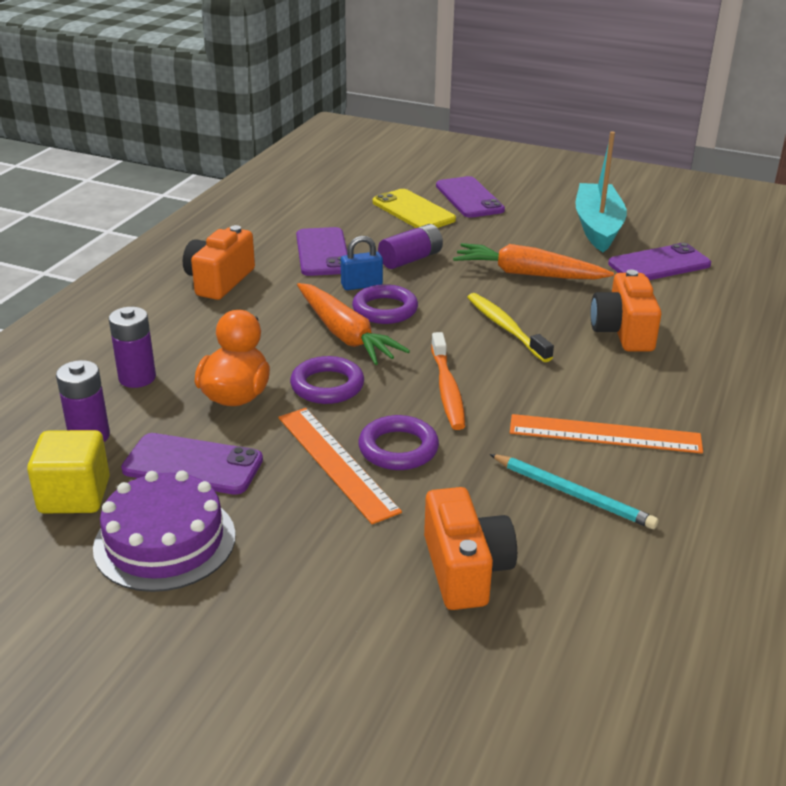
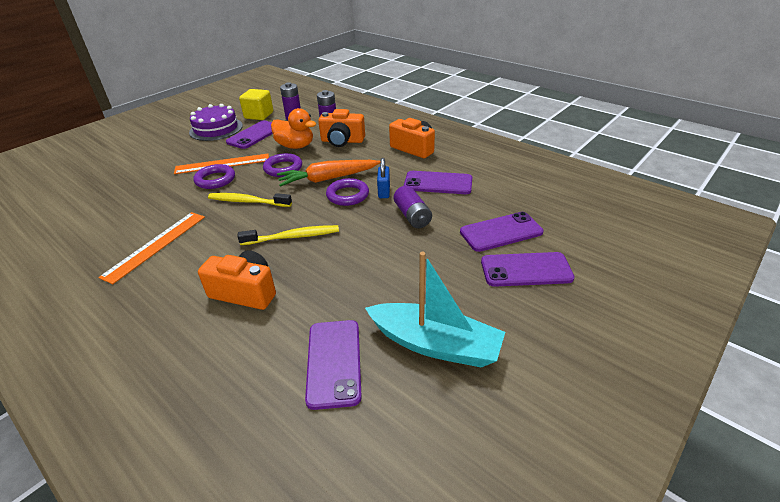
camera: 110 degrees right, 5 degrees up
(413, 211) = (501, 232): yellow phone -> purple phone
(447, 389) = (248, 202): orange toothbrush -> yellow toothbrush
(465, 569) = (126, 183): orange camera -> orange camera (342, 141)
(528, 274) = (360, 267): orange carrot -> none
(573, 494) = (129, 221): turquoise pencil -> none

